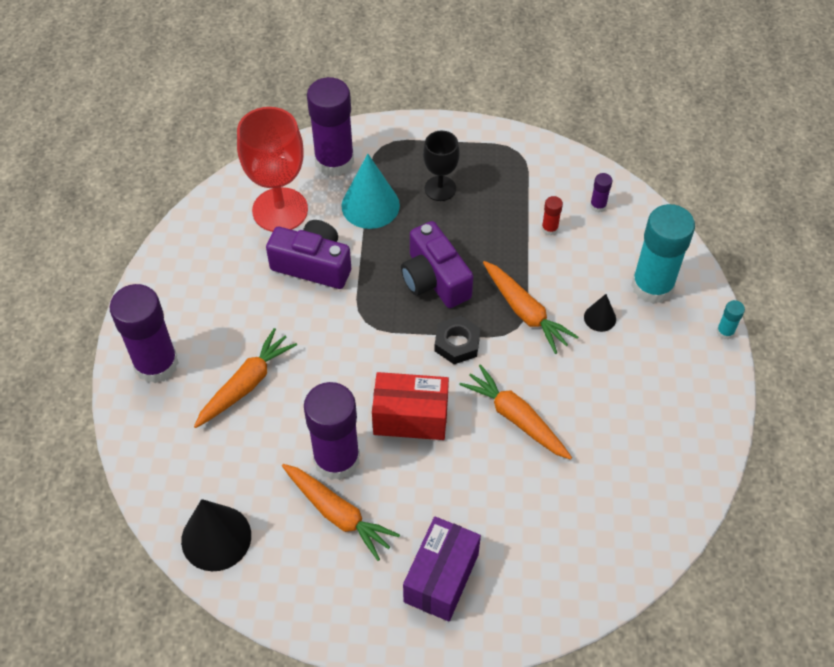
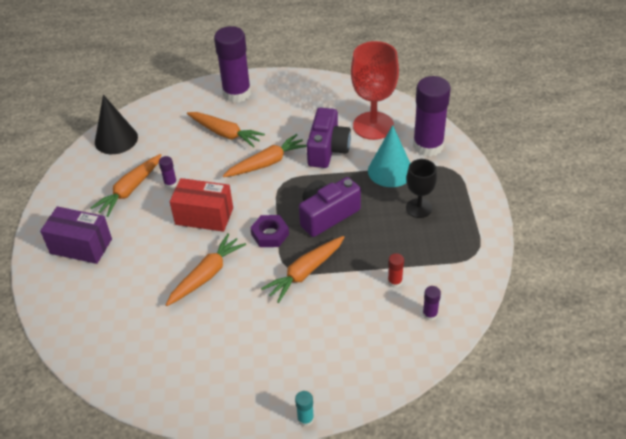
camera: 85 degrees right, 10 degrees down
(322, 337) = (267, 163): none -> orange carrot
(336, 459) = (170, 183): purple glue stick -> purple glue stick, size x0.41
(410, 417) = (204, 216): red box -> red box turned 75 degrees counterclockwise
(457, 343) = (270, 234): black nut -> purple nut
(600, 318) = (307, 322): black cone -> none
(652, 286) = (347, 359): turquoise glue stick -> none

